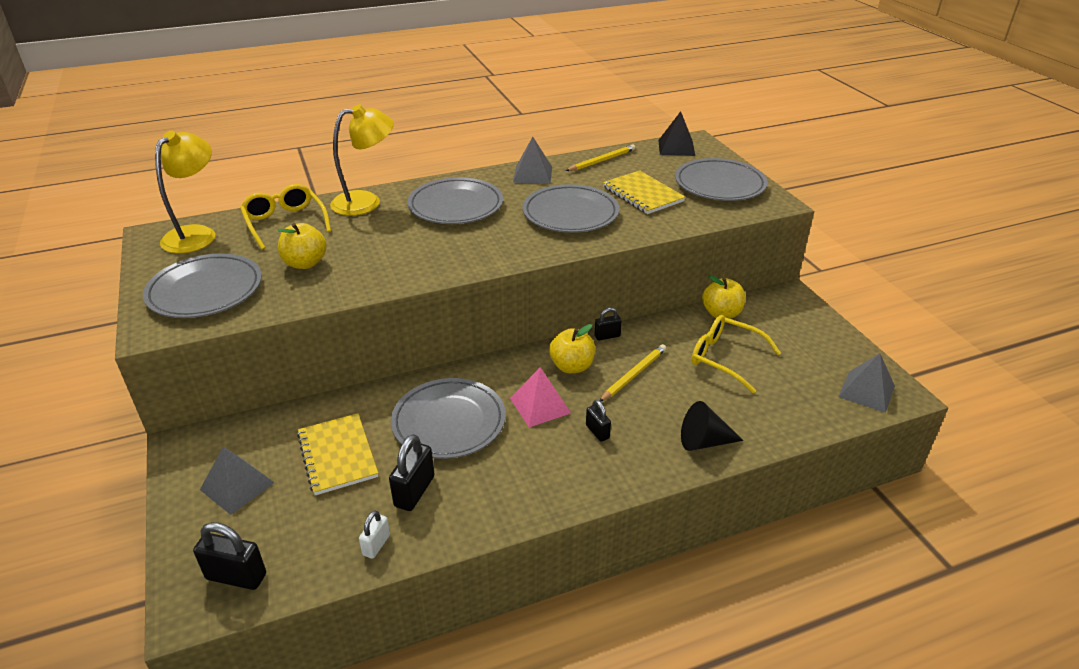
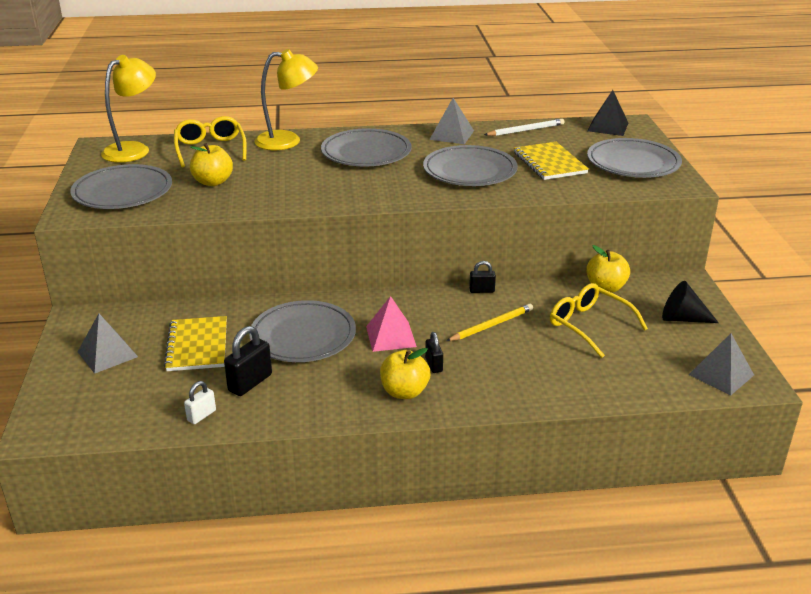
camera: 15 degrees right, 5 degrees down
(236, 576) = (82, 417): black padlock -> none
(572, 366) = (435, 310): yellow apple -> yellow apple (404, 392)
(602, 160) = (525, 130): yellow pencil -> white pencil
(704, 441) = (531, 389): black cone -> black cone (682, 319)

